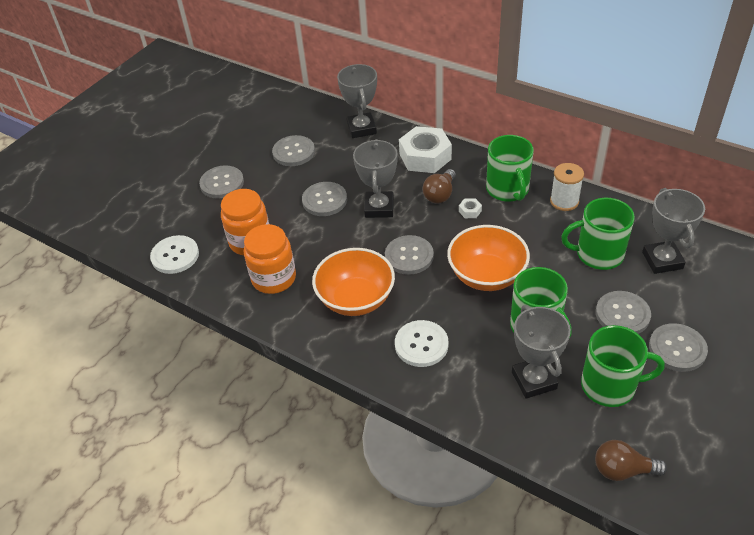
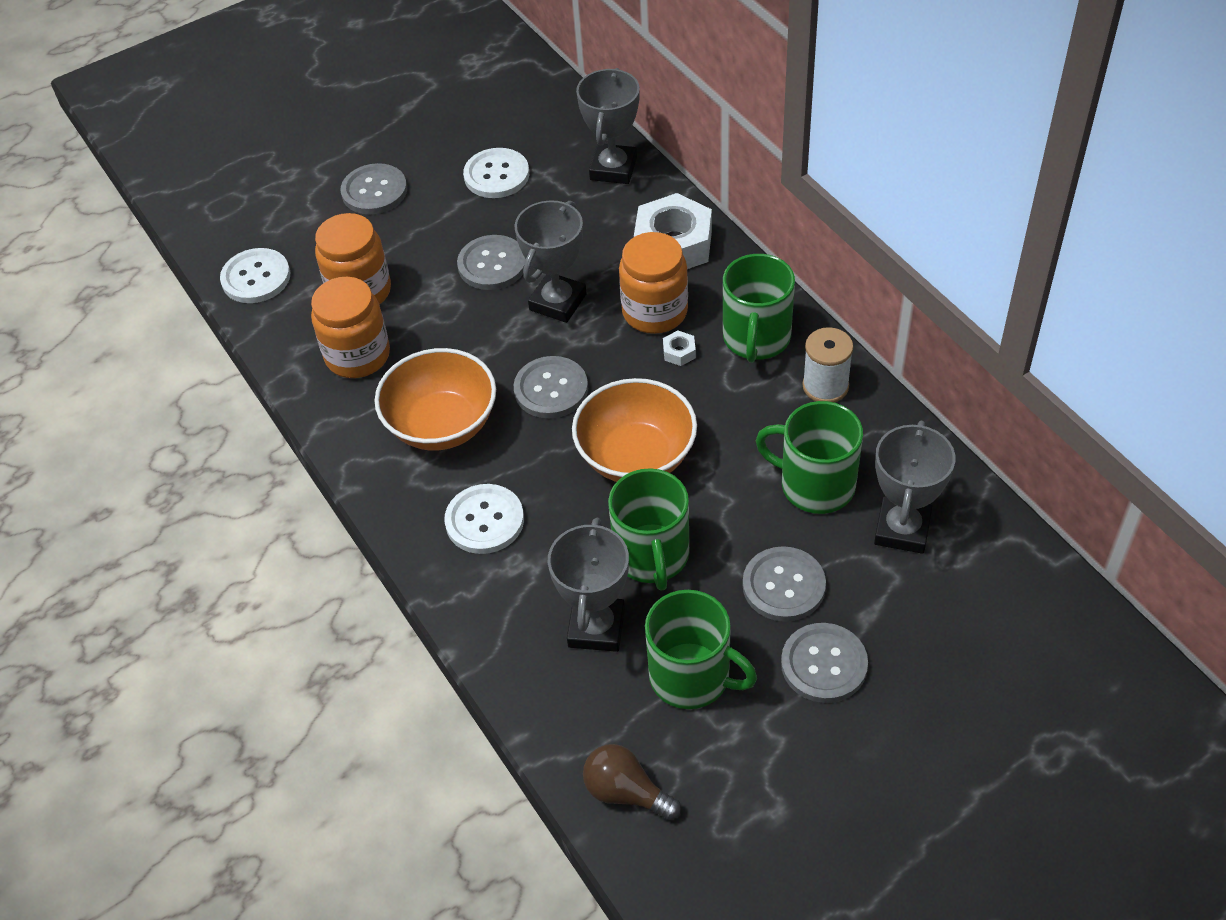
camera: 25 degrees right, 5 degrees up
(293, 152) = (496, 175): grey button -> white button
(440, 194) = (655, 312): brown light bulb -> orange jar

